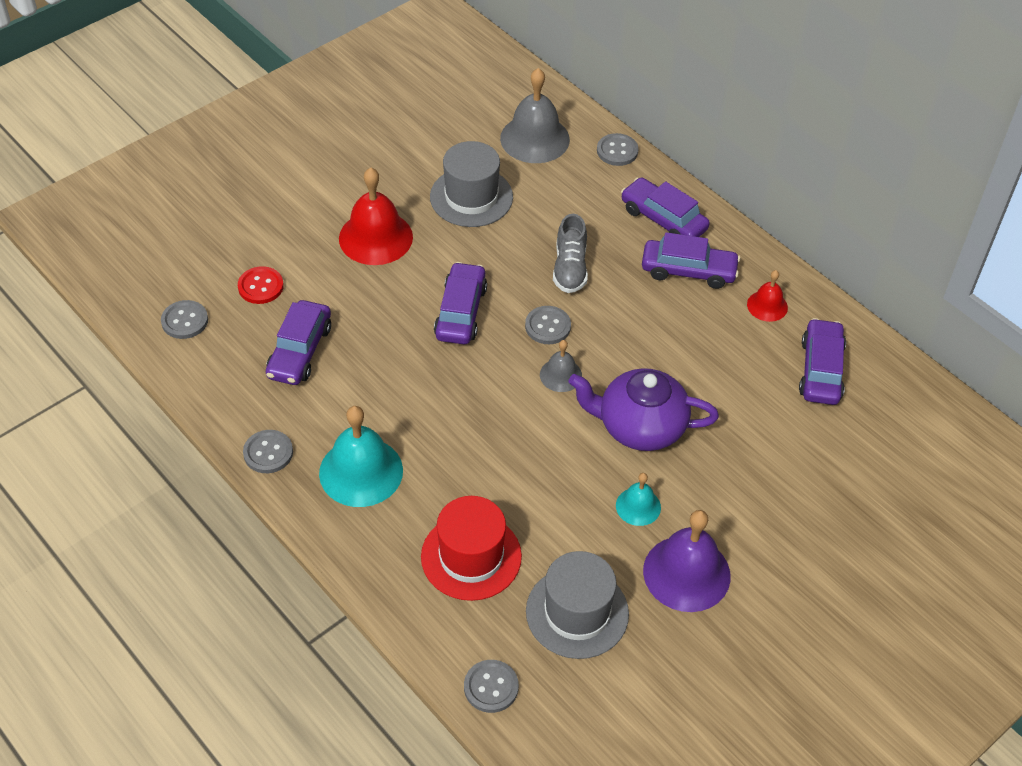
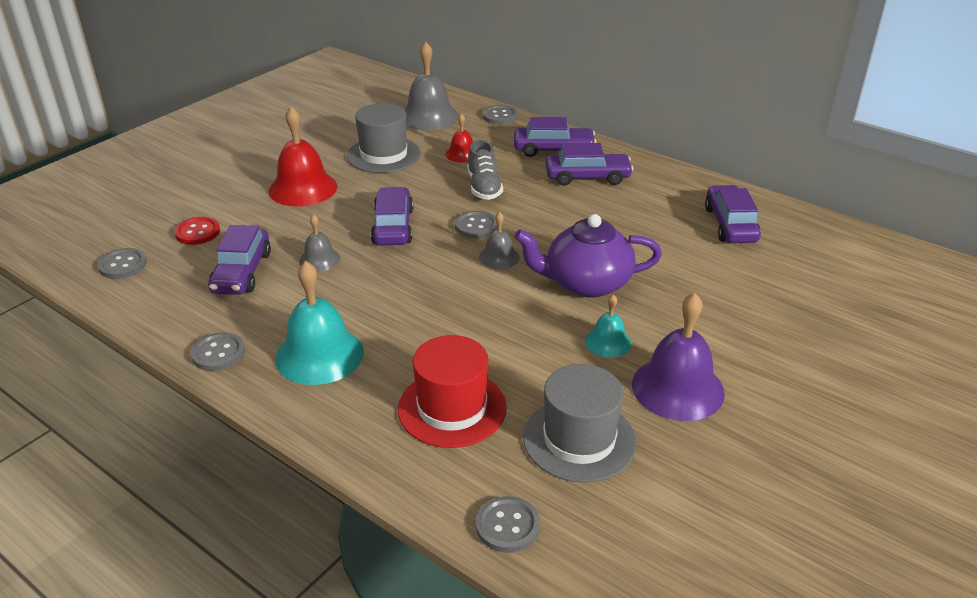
camera: 10 degrees left, 15 degrees down
(378, 347) = (319, 259): none -> grey bell
(663, 219) = (553, 150): purple car -> purple car turned 150 degrees clockwise
(767, 306) = (664, 190): red bell -> red bell (462, 154)

